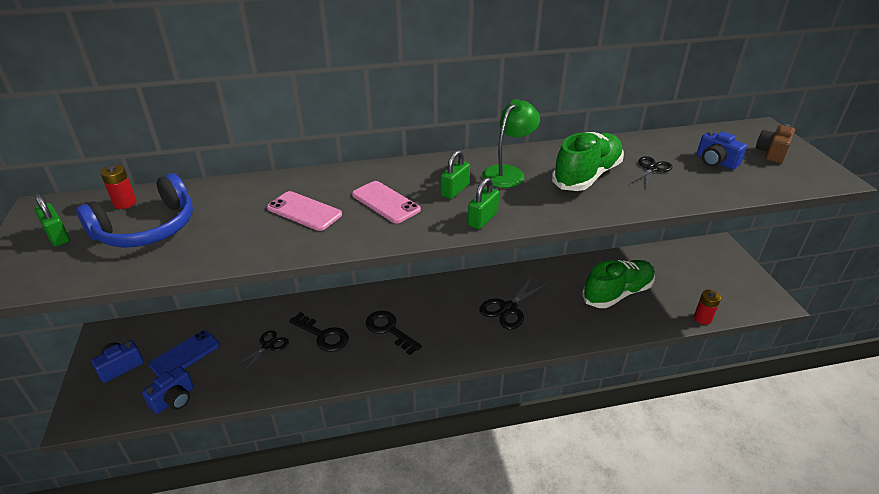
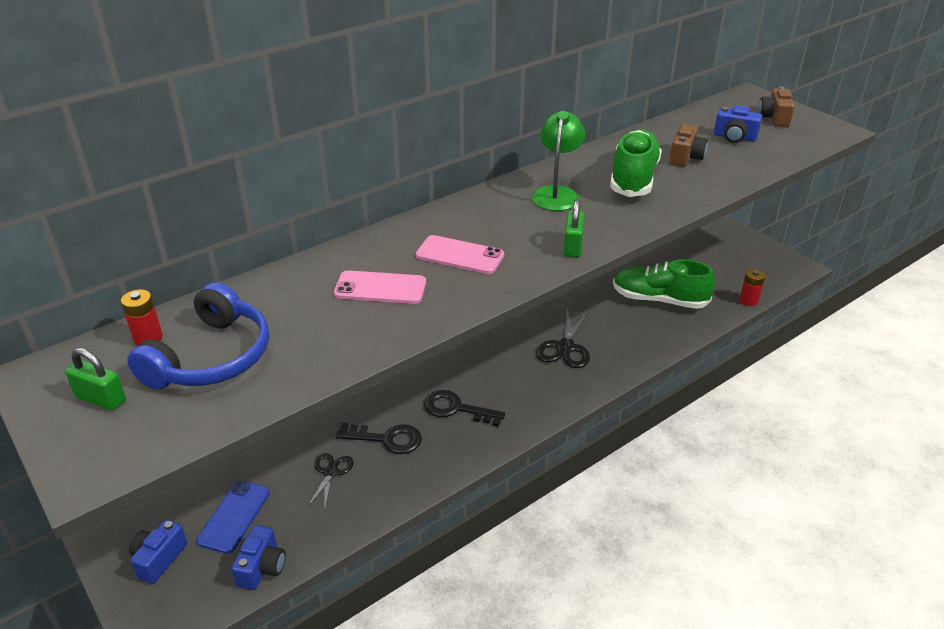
camera: 25 degrees left, 0 degrees up
(455, 190) = (520, 224): green padlock -> none
(617, 293) = (659, 300): green shoe -> green shoe turned 105 degrees counterclockwise
(651, 169) = (685, 157): black scissors -> brown camera

